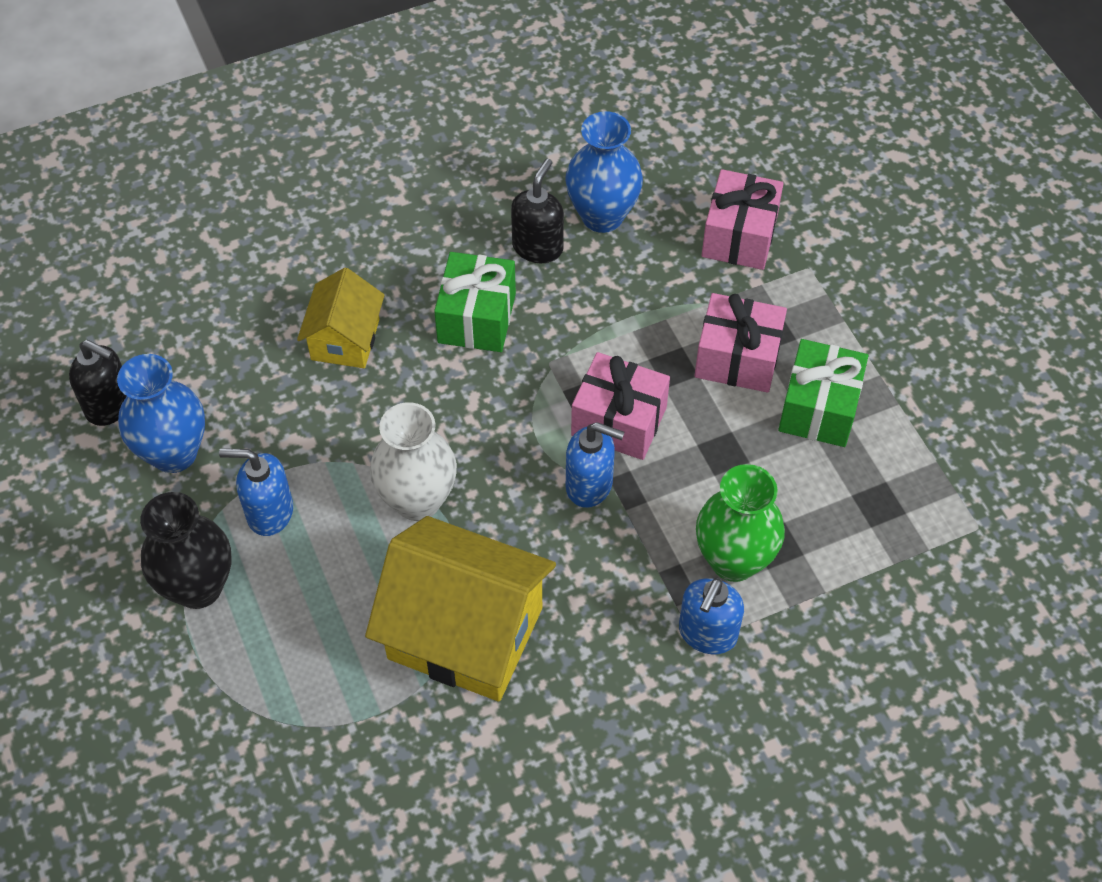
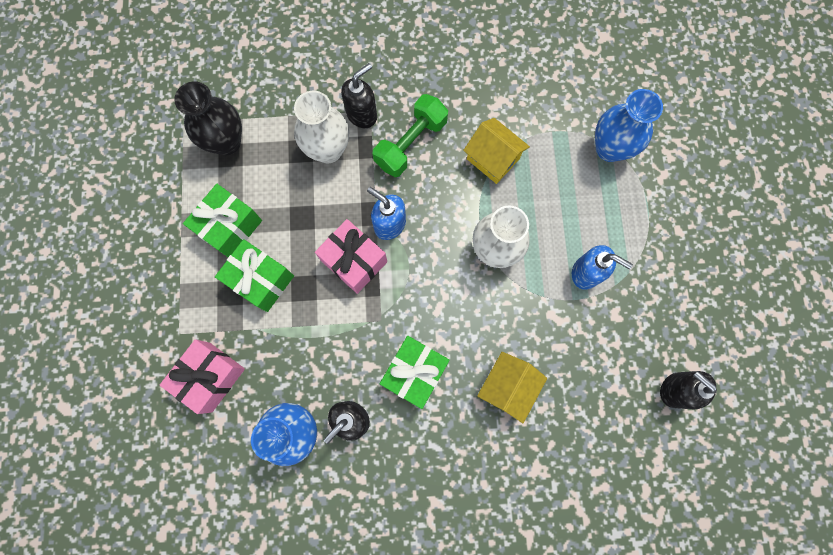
camera: 160 degrees left, 20 degrees up
(174, 453) = (638, 336): blue vase -> blue vase (609, 148)
(198, 587) = (638, 238): black vase -> black vase (226, 142)
(465, 633) = (492, 159): yellow house -> yellow house, size x0.56
(607, 613) = (411, 144): none -> green dumbbell
(707, 633) = (362, 114): blue soap dispenser -> black soap dispenser
(733, 560) = (328, 150): green vase -> white vase
(737, 358) = (261, 280): pink gift -> green gift

